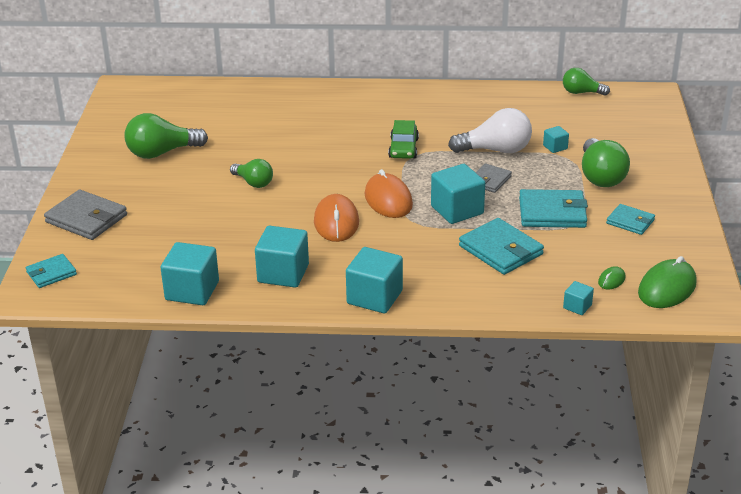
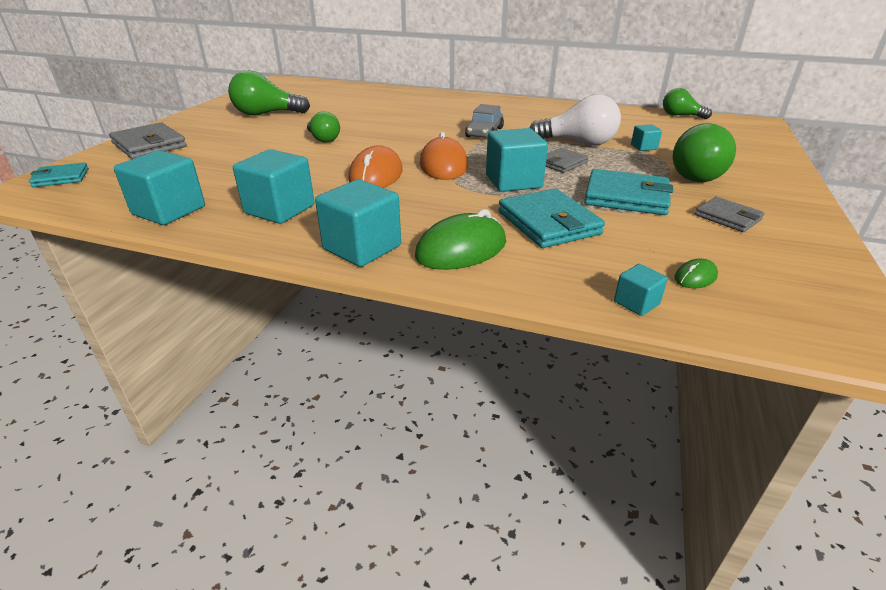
camera: 15 degrees right, 0 degrees up
(403, 148) = (484, 132): green car -> grey car
(630, 221) = (728, 217): turquoise wallet -> grey wallet
(667, 288) = (784, 301): green mouse -> green mouse (461, 249)

